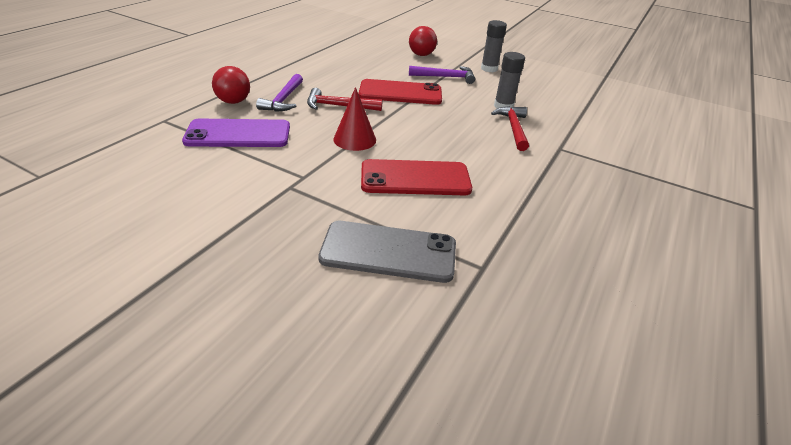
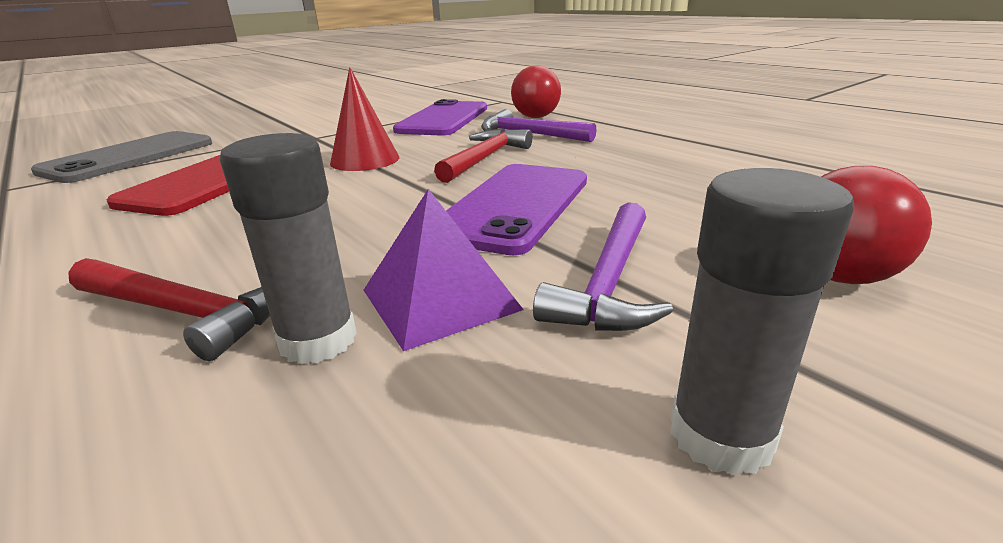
camera: 115 degrees right, 10 degrees down
(400, 93) = (515, 206): red phone -> purple phone
(472, 95) = (440, 299): none -> purple pyramid

